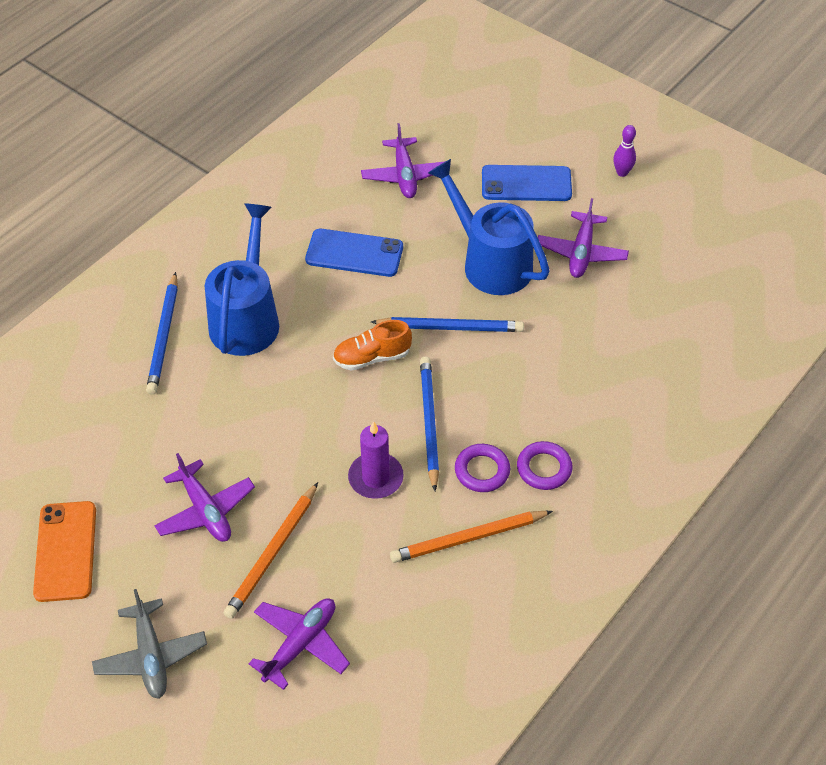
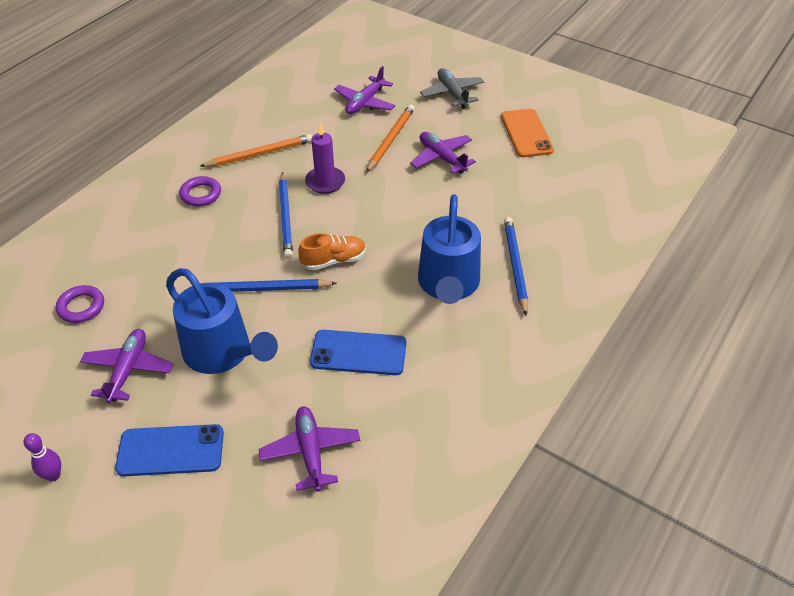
camera: 175 degrees right, 5 degrees down
(482, 471) = (247, 190): purple ring -> purple ring (81, 307)

